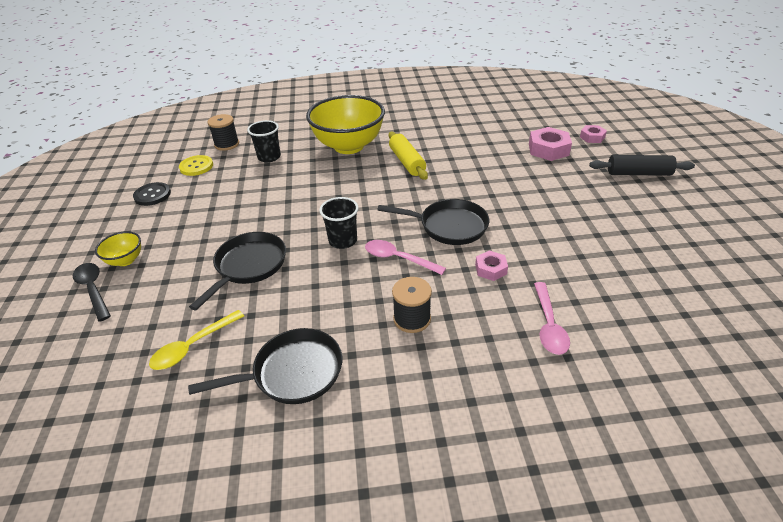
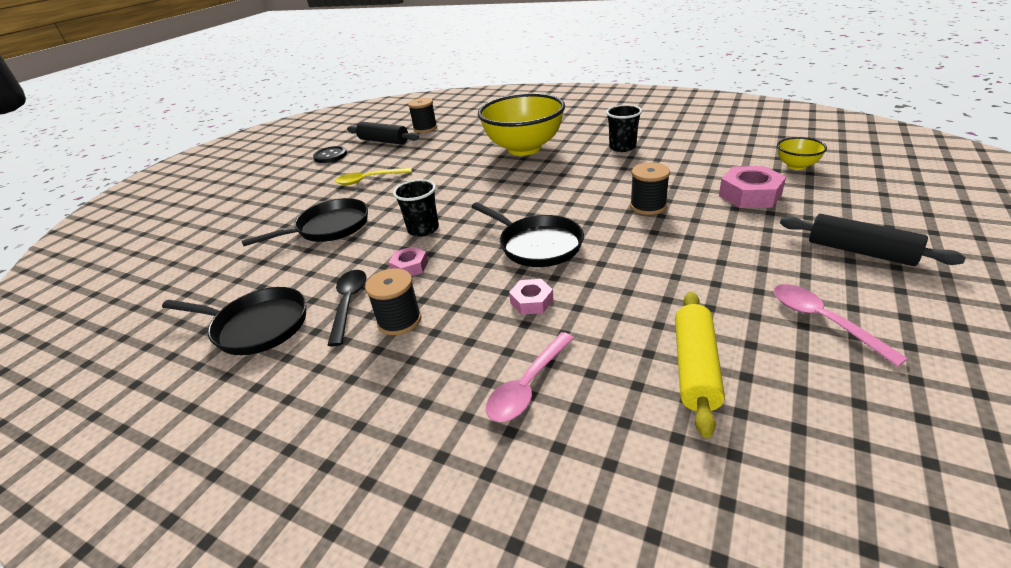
camera: 35 degrees right, 5 degrees down
(93, 290) = (219, 213): black spoon -> black spoon (348, 304)
(125, 260) = (260, 198): yellow bowl -> yellow bowl (796, 166)
(193, 346) = (223, 276): yellow spoon -> yellow spoon (369, 180)
(196, 166) = (384, 141): yellow button -> black rolling pin
(269, 157) = (445, 144): black cup -> black cup (622, 147)
(398, 259) = (452, 260): pink spoon -> pink spoon (823, 321)
(407, 162) = (564, 174): yellow rolling pin -> yellow rolling pin (695, 368)
(494, 174) = (648, 206): none -> black spool
(592, 137) = (832, 193): pink nut -> pink nut (410, 267)

